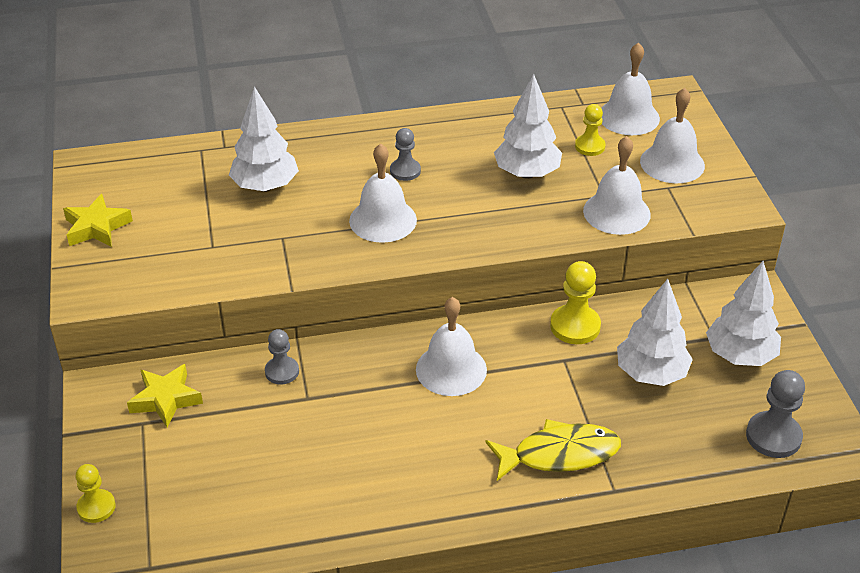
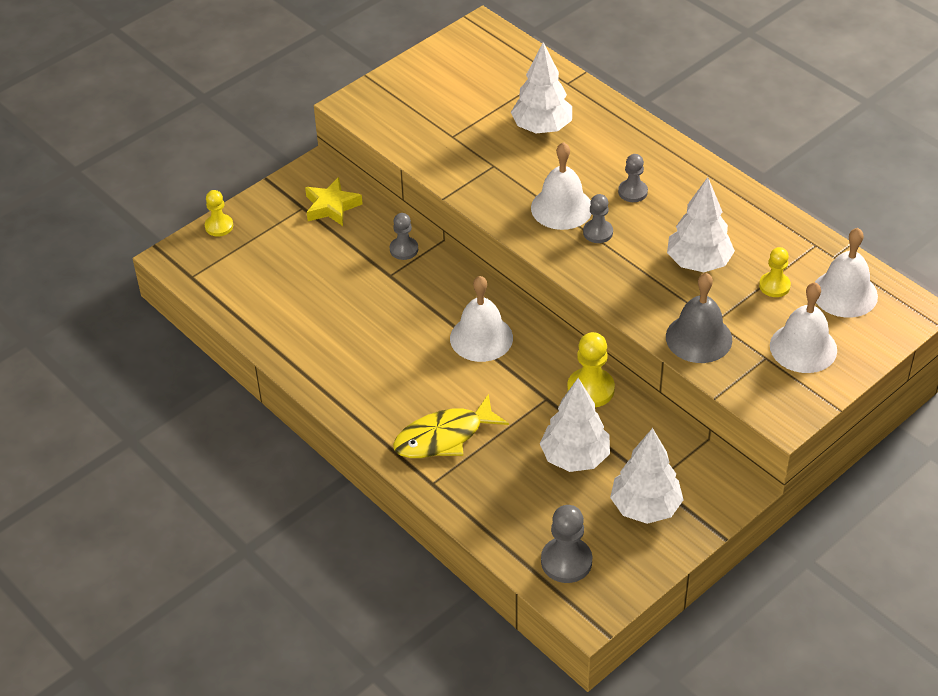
camera: 60 degrees right, 5 degrees up
(96, 227) = (421, 71): yellow star -> none
(436, 212) = (598, 232): none -> grey pawn
(559, 454) = (444, 437): yellow fish -> yellow fish turned 105 degrees clockwise
(616, 212) = (698, 338): white bell -> grey bell

